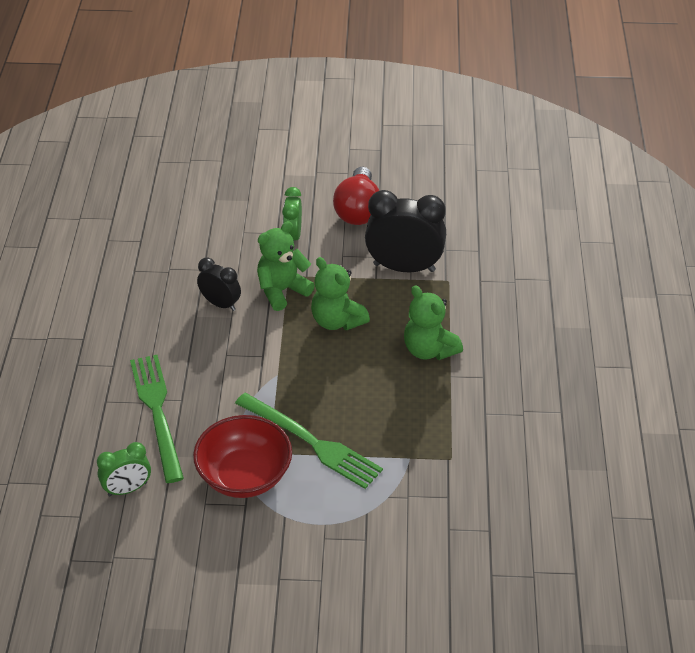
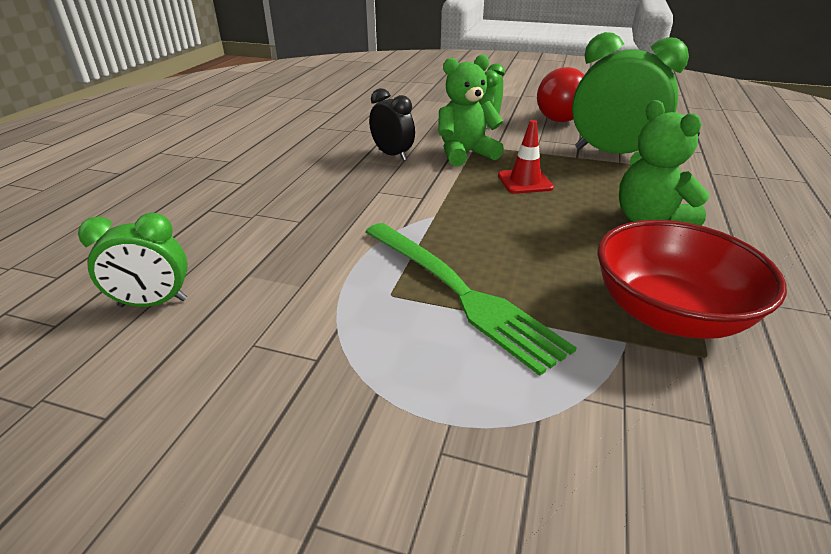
camera: 15 degrees right, 10 degrees down
(157, 412) = (261, 228): green fork -> none
(244, 476) = (337, 317): red bowl -> red bowl (668, 314)
(337, 321) = (524, 182): green teddy bear -> red traffic cone
(404, 267) = (611, 154): black clock -> green clock

